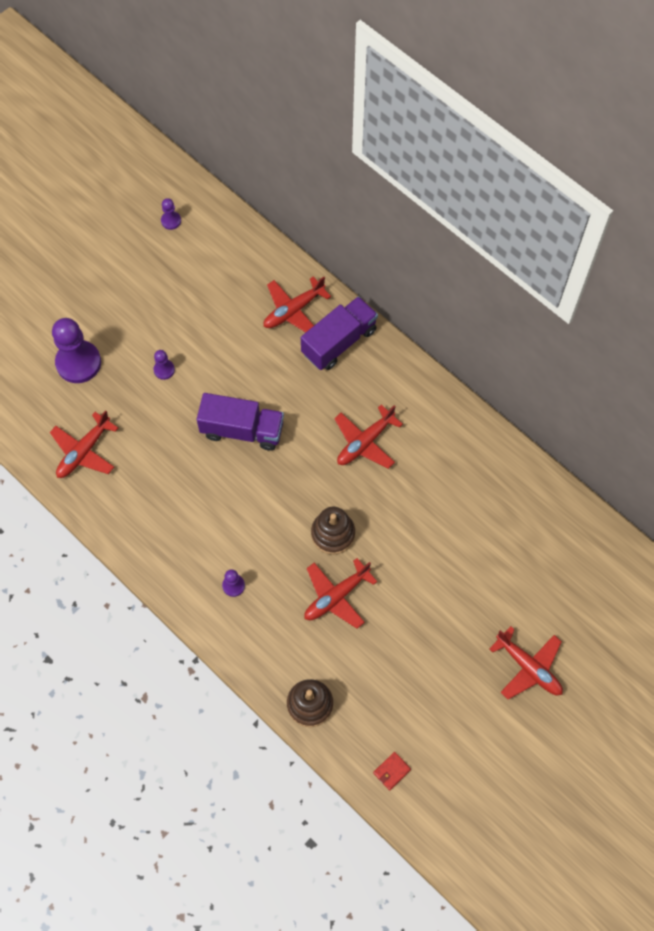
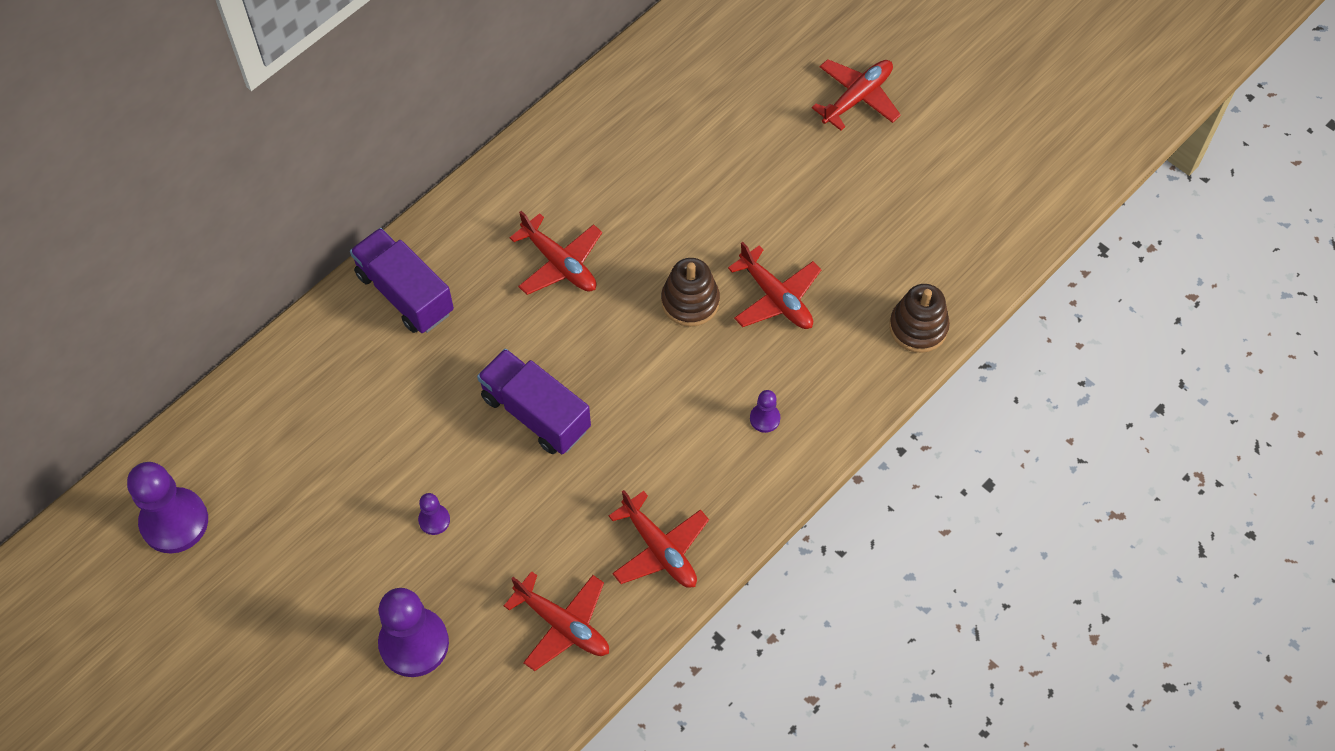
camera: 90 degrees left, 5 degrees down
(171, 221) = (174, 522): purple pawn -> purple pawn, size x2.14
(242, 430) = (535, 413): purple truck -> purple truck turned 60 degrees counterclockwise
(293, 310) = (349, 351): red plane -> red plane (659, 549)
(391, 771) = (993, 240): red wallet -> none

